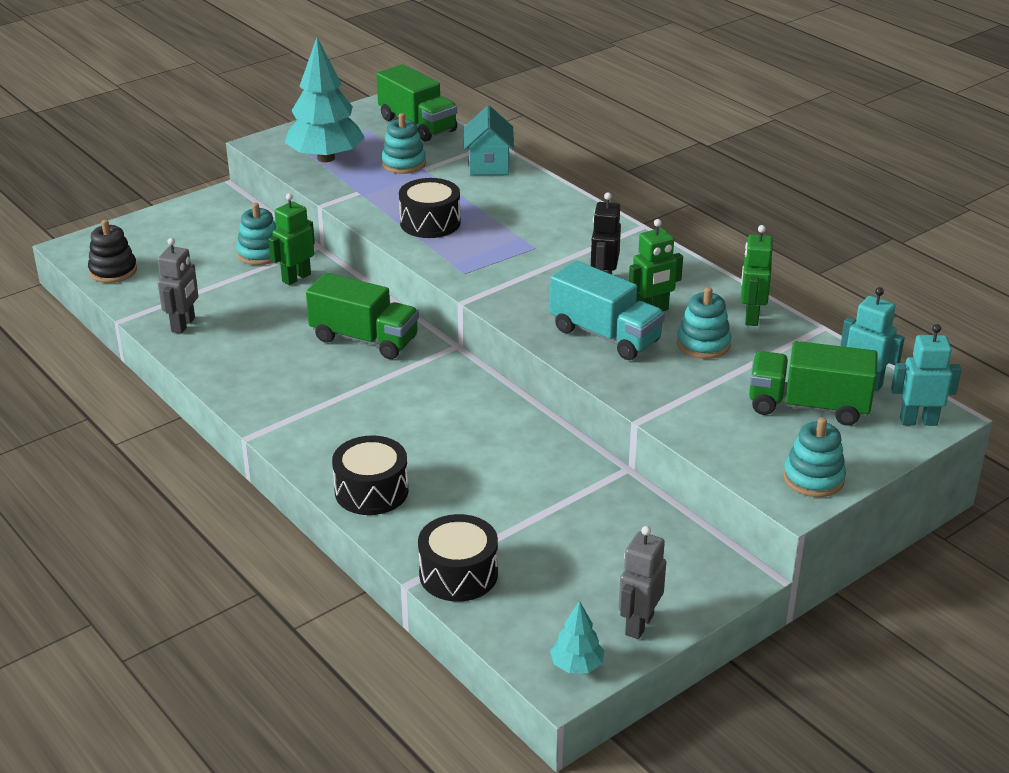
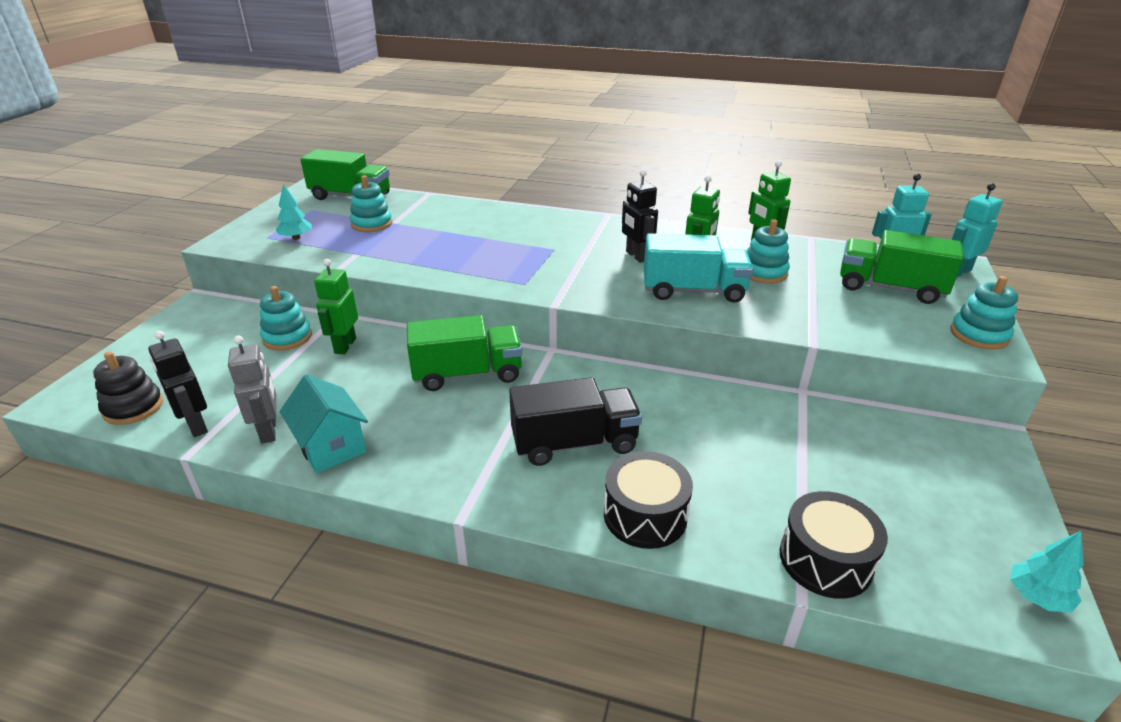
camera: 35 degrees left, 0 degrees up
(141, 301) = (196, 426): none -> black robot
(325, 158) = (296, 238): turquoise tree -> turquoise tree, size x0.46
(382, 424) = (574, 443): none -> black truck
(430, 223) = (448, 257): black drum -> none
(488, 165) = (442, 207): turquoise house -> turquoise house (331, 446)
(638, 624) = (1009, 523): grey robot -> none
(808, 406) = (890, 288): green truck -> green truck turned 45 degrees clockwise

